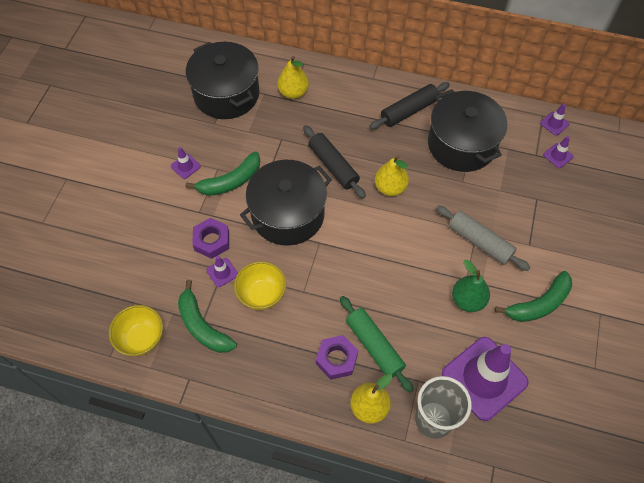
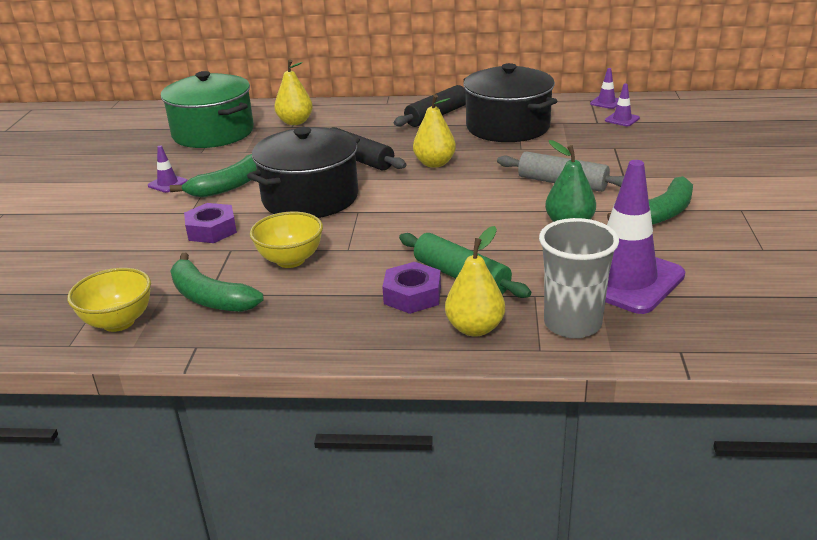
camera: 10 degrees left, 30 degrees down
(222, 272) = (230, 251): purple traffic cone -> none
(226, 94) = (213, 133): black pot -> green pot

